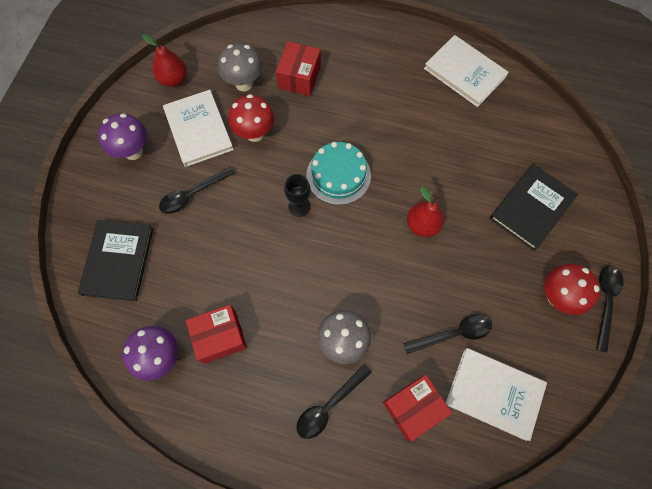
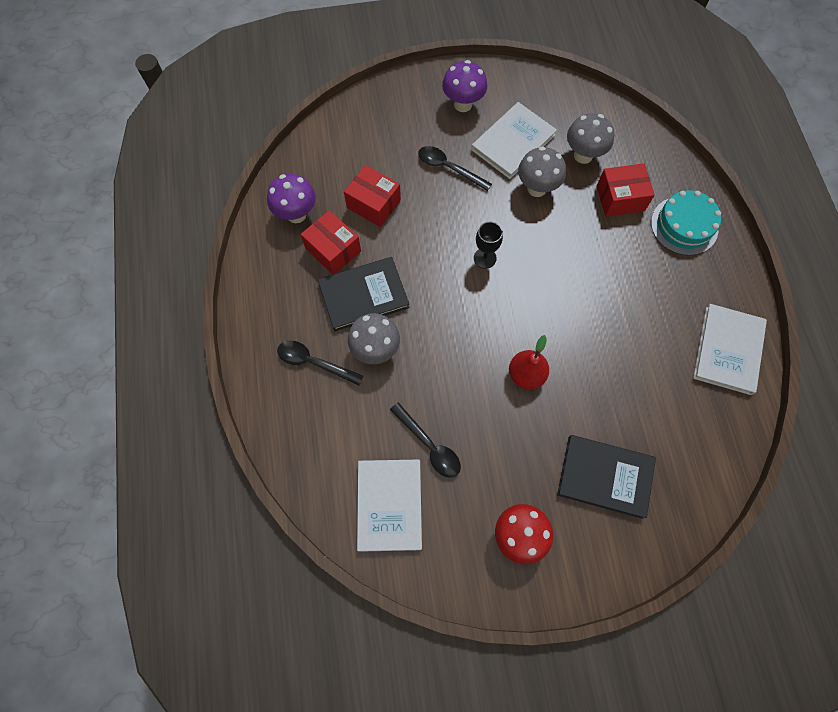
camera: 65 degrees right, 0 degrees up
(118, 261) = (360, 144): black book -> black book (363, 295)
(173, 79) = (551, 98): red pear -> none
(255, 133) = (536, 188): red mushroom -> grey mushroom
(338, 175) = (535, 278): turquoise cake -> turquoise cake (684, 225)
(413, 408) = (343, 435): red box -> red box (373, 204)
(605, 302) = (538, 590): black spoon -> none

